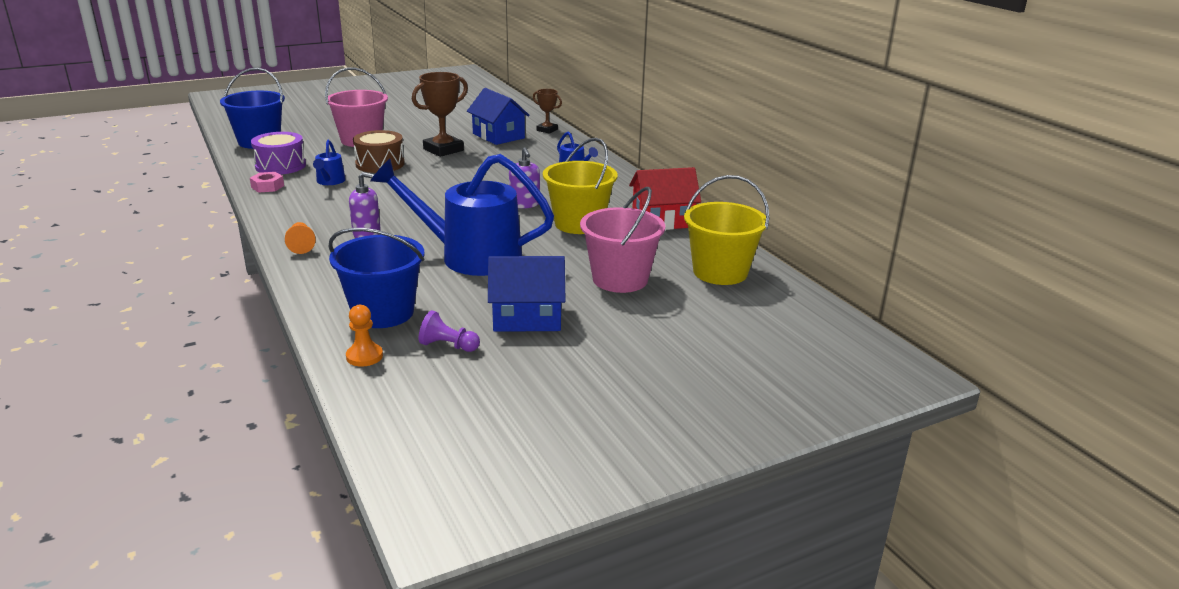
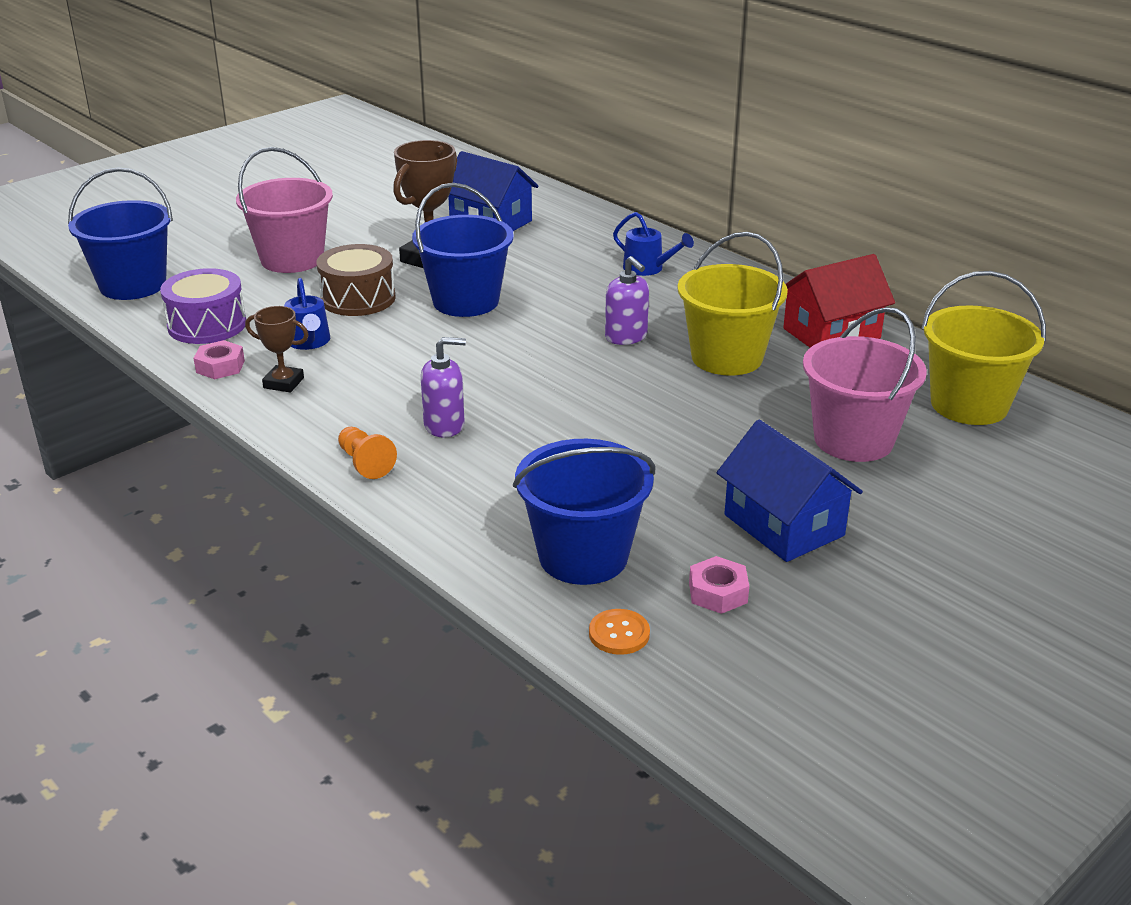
camera: 15 degrees left, 5 degrees up
(364, 356) = (619, 633): orange pawn -> orange button
(443, 173) = (466, 301): none -> blue bucket
(448, 346) = (718, 592): purple pawn -> pink nut
(470, 256) = (624, 438): blue watering can -> none
(527, 317) = (784, 525): blue house -> blue house turned 75 degrees clockwise
(547, 130) = (551, 202): brown trophy -> brown trophy (283, 383)

